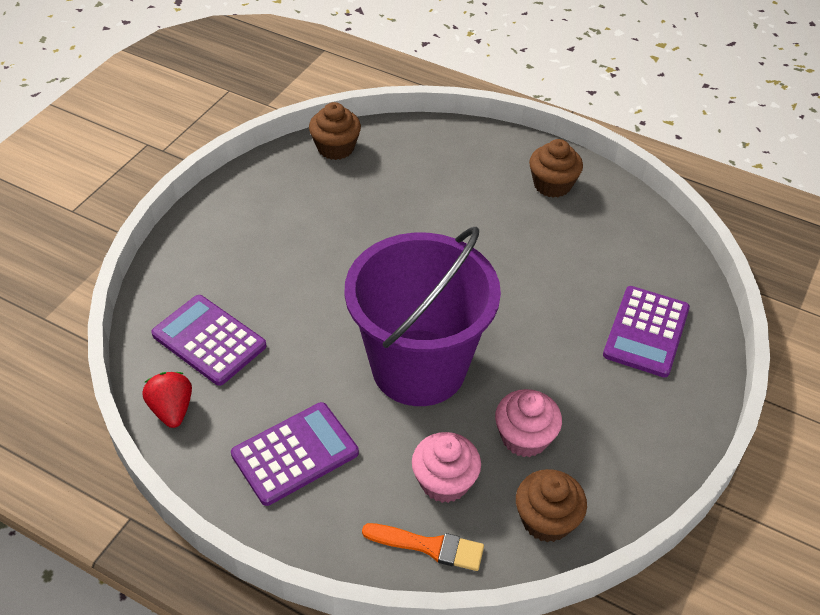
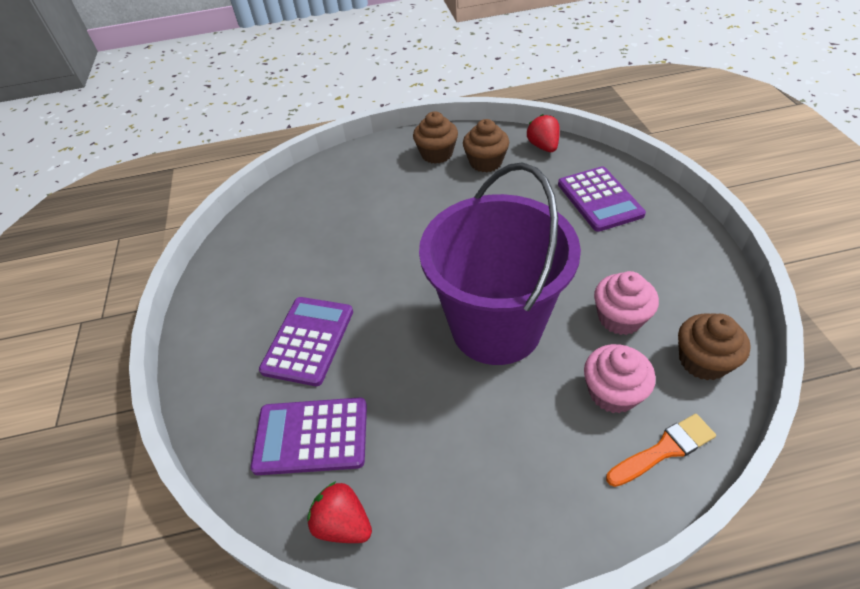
camera: 35 degrees left, 0 degrees up
(295, 454) = (487, 468): purple calculator -> purple calculator (308, 340)
(335, 148) = (257, 223): brown cupcake -> brown cupcake (485, 162)
(661, 245) = (543, 146): none -> red strawberry

